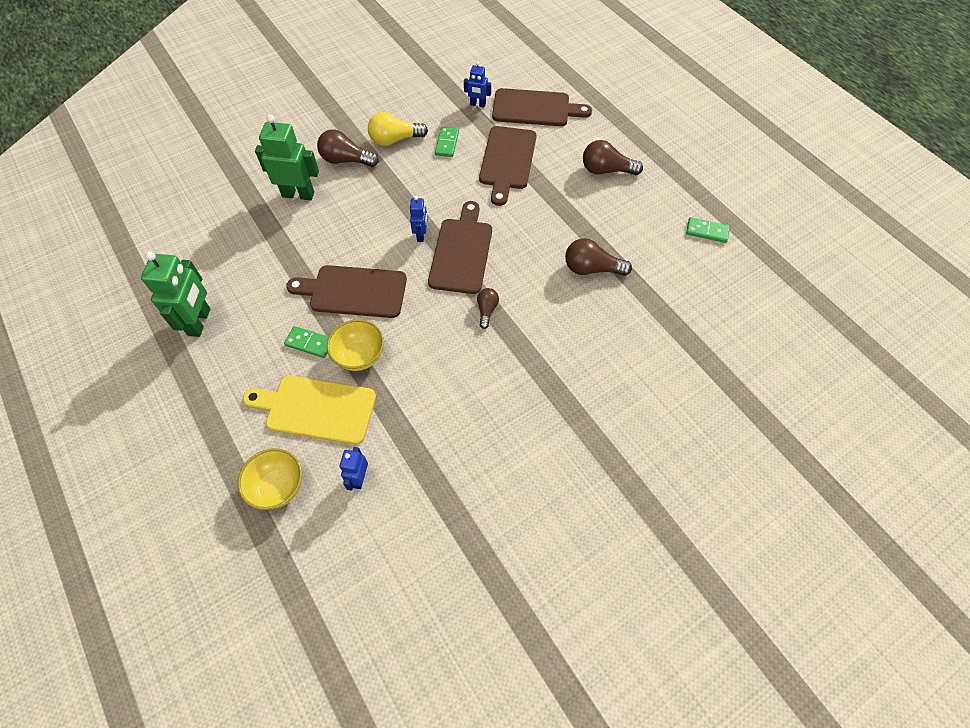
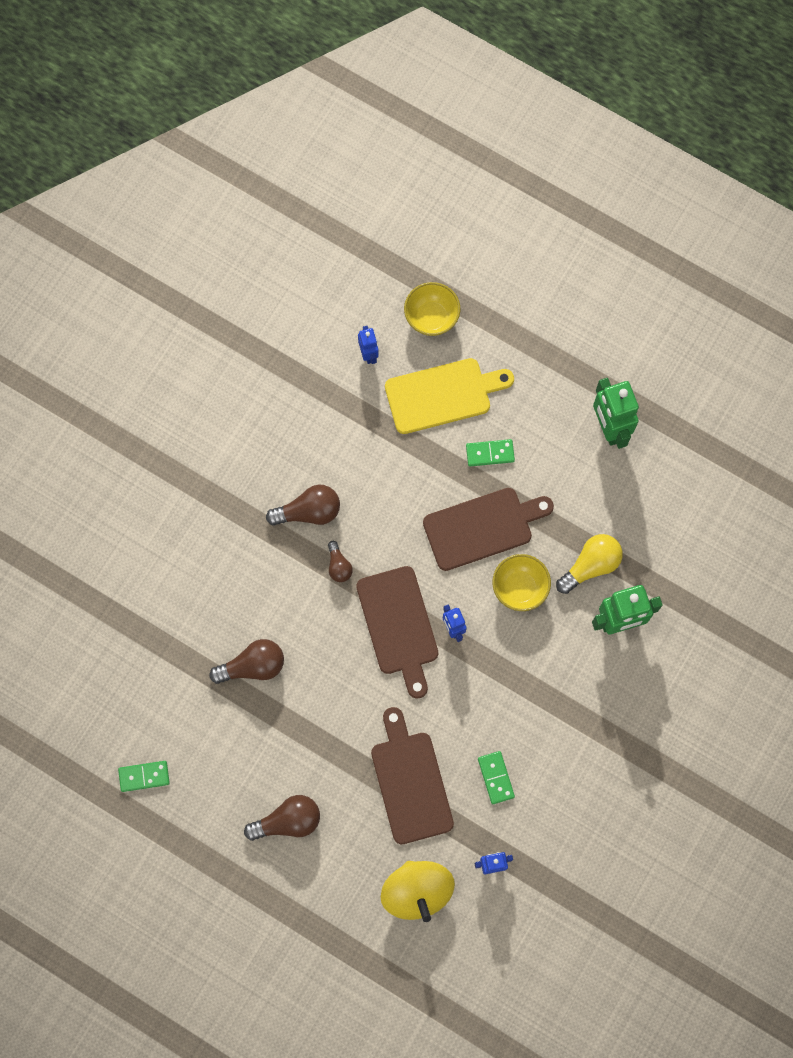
camera: 155 degrees right, 15 degrees up
(346, 160) = (598, 695): brown light bulb -> brown light bulb (308, 512)
(359, 356) = (434, 461): yellow bowl -> yellow bowl (519, 588)
(395, 140) = (560, 754): yellow light bulb -> yellow light bulb (590, 566)
(535, 108) = (417, 891): brown cutting board -> yellow spinning top

